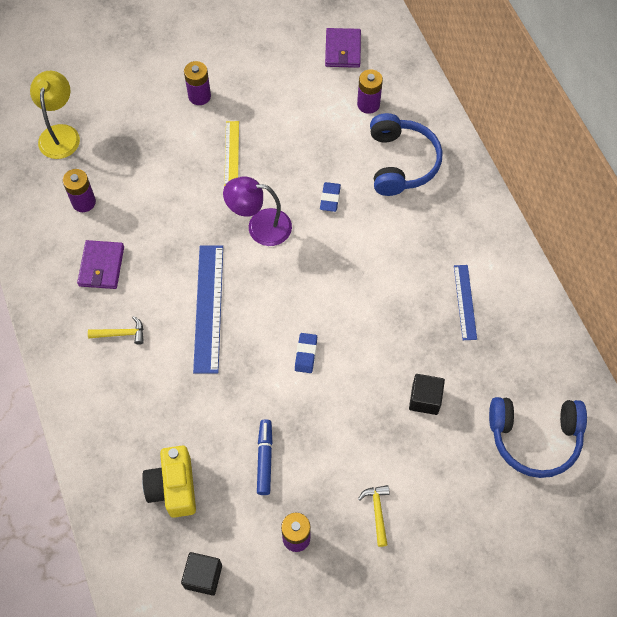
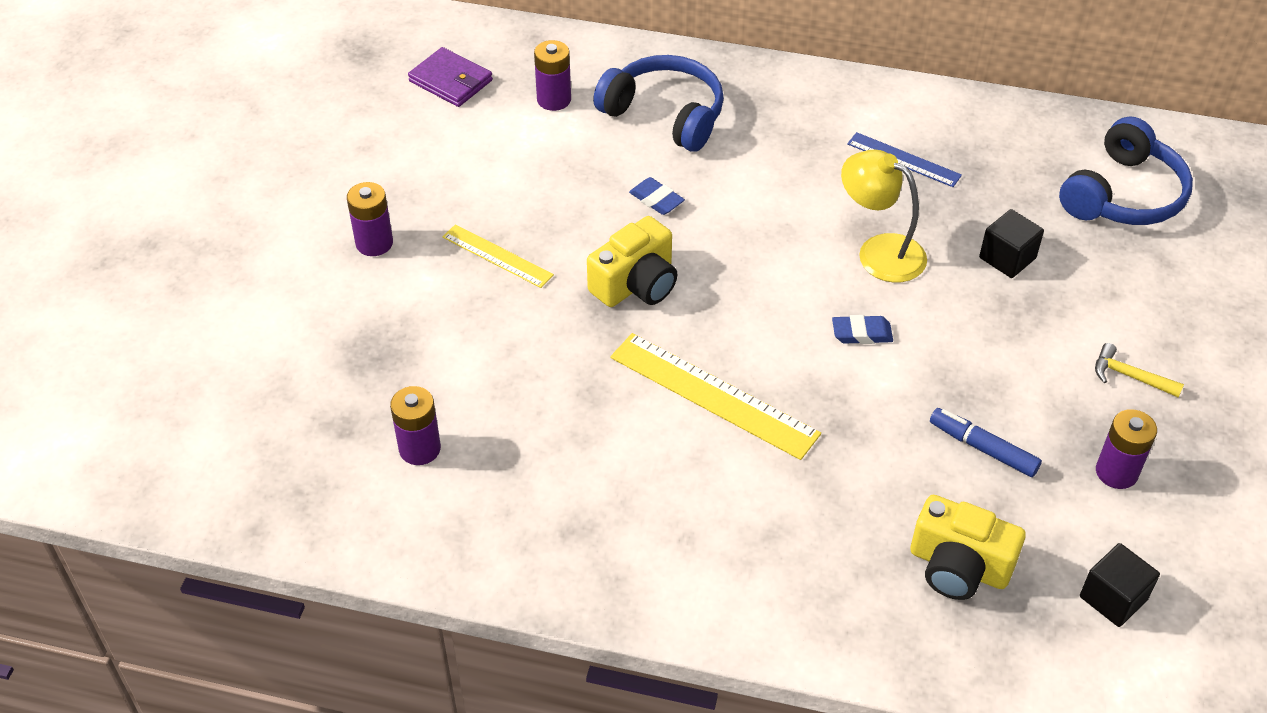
camera: 55 degrees left, 15 degrees down
(60, 134) = (276, 420): yellow lamp -> yellow lamp (879, 251)
(101, 266) = (545, 479): purple wallet -> none
(121, 334) = (675, 509): yellow hammer -> none
(208, 308) = (713, 395): blue ruler -> yellow ruler
(260, 226) = (636, 284): purple lamp -> yellow camera
(306, 354) = (861, 333): blue eraser -> blue eraser turned 45 degrees counterclockwise

